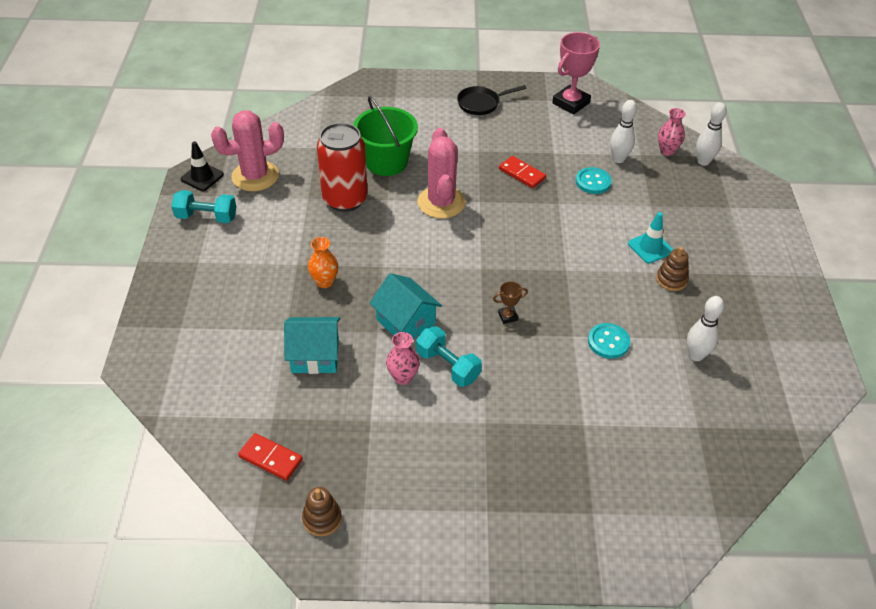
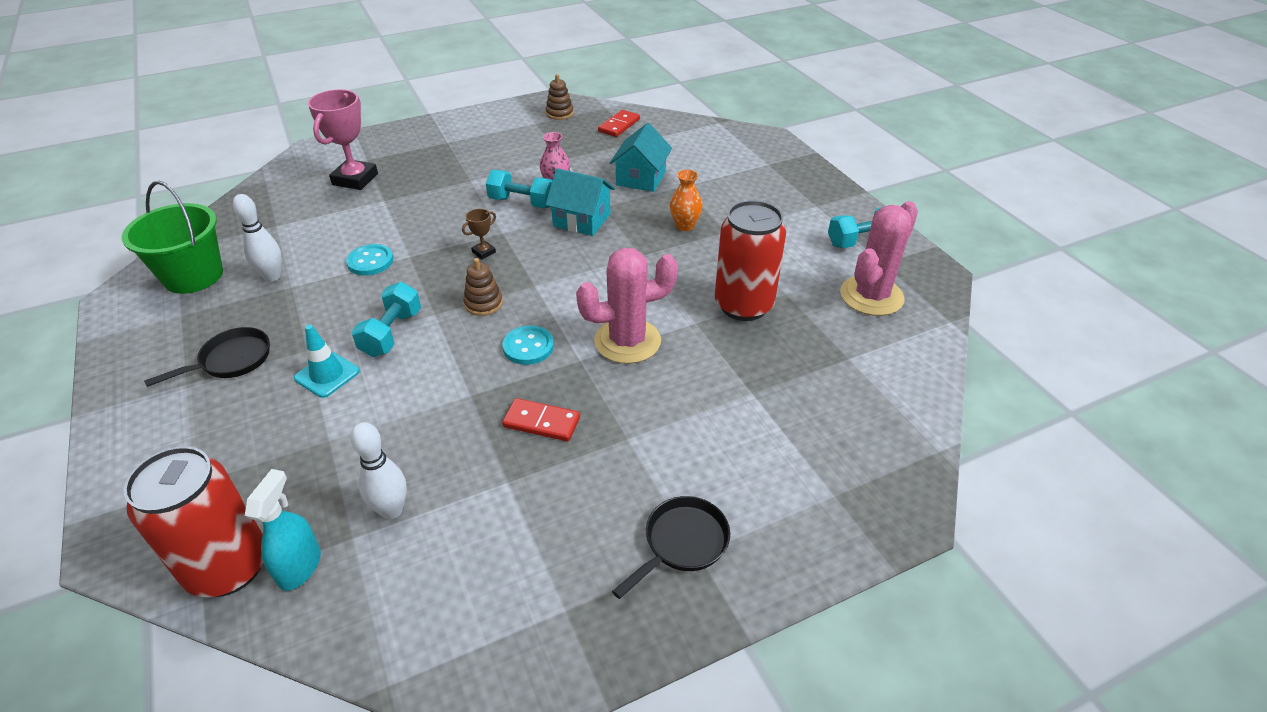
camera: 155 degrees right, 5 degrees down
(202, 177) = (924, 275): black traffic cone -> none
(270, 458) = (619, 125): red domino -> red domino turned 60 degrees counterclockwise
(315, 356) = (641, 178): turquoise house -> turquoise house turned 45 degrees counterclockwise
(386, 162) = (740, 371): green bucket -> green bucket (193, 276)
(441, 202) = (627, 341): pink cactus -> pink cactus turned 75 degrees counterclockwise
(571, 103) = (514, 622): pink trophy -> pink trophy (355, 179)
(593, 182) = (427, 448): turquoise button -> turquoise button (528, 347)
(601, 264) = (391, 333): none -> turquoise dumbbell
(667, 151) = (300, 567): pink vase -> turquoise spray bottle
(671, 280) = (298, 343): brown stacking toy -> brown stacking toy (483, 304)
(703, 161) = (228, 567): white bowling pin -> red can
(720, 282) = (231, 360): none -> black pan

